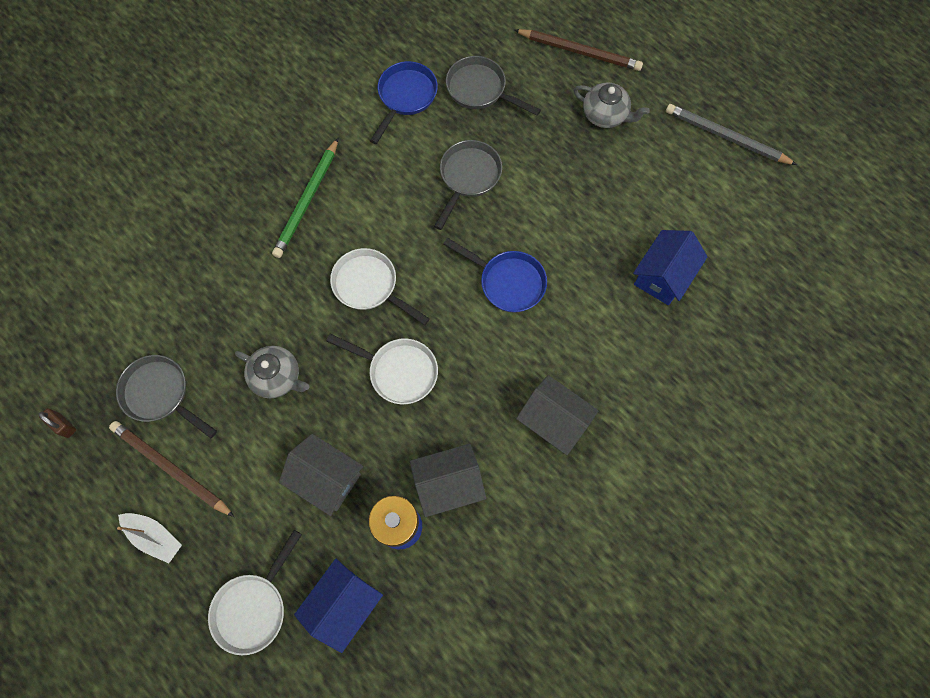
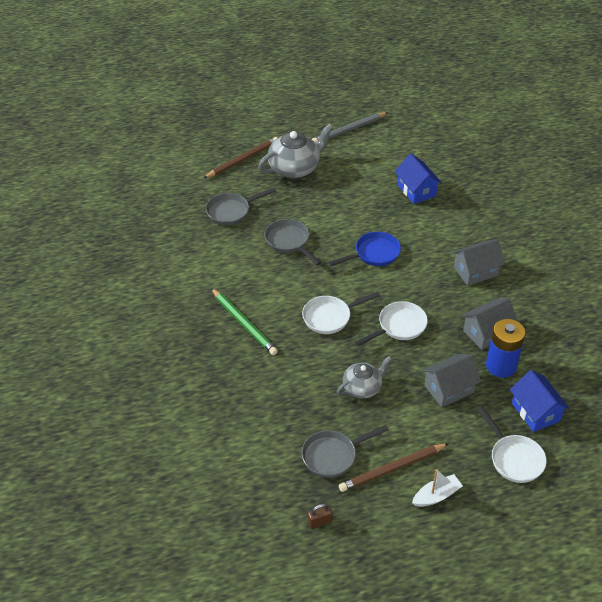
camera: 60 degrees left, 25 degrees down
(405, 97) = (206, 246): blue pan -> none
(448, 483) = (487, 333): grey house -> grey house turned 45 degrees clockwise
(605, 115) = (295, 168): grey teapot -> grey teapot, size x1.62

